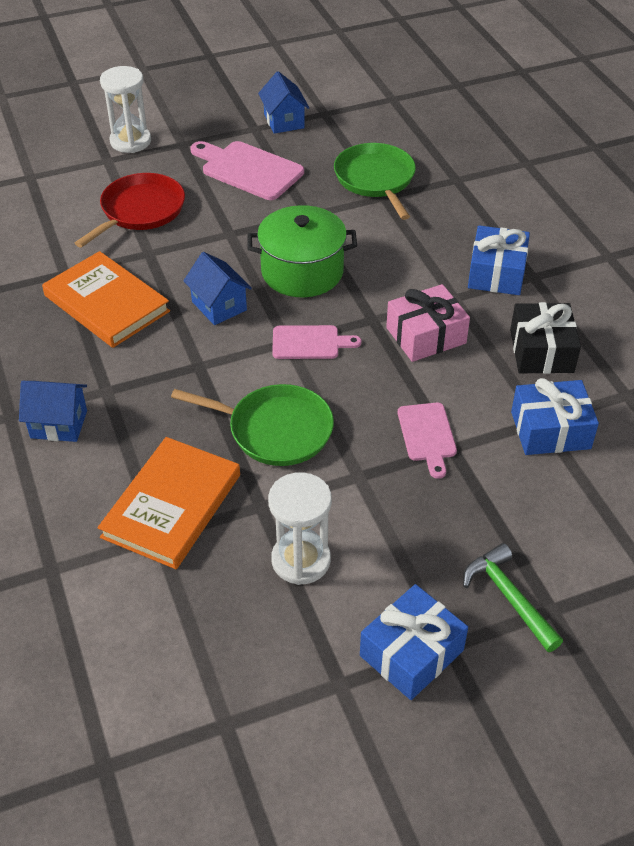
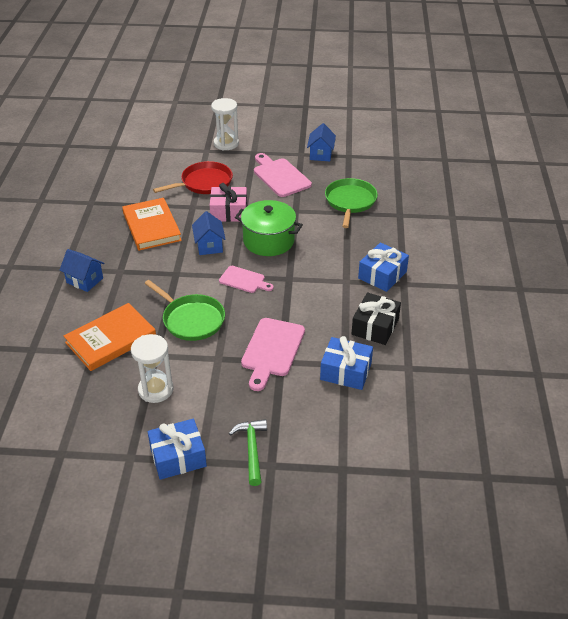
camera: 25 degrees right, 5 degrees down
(426, 335) = (313, 297): pink gift -> pink gift (229, 212)
(427, 435) = (272, 350): pink cutting board -> pink cutting board, size x1.61

